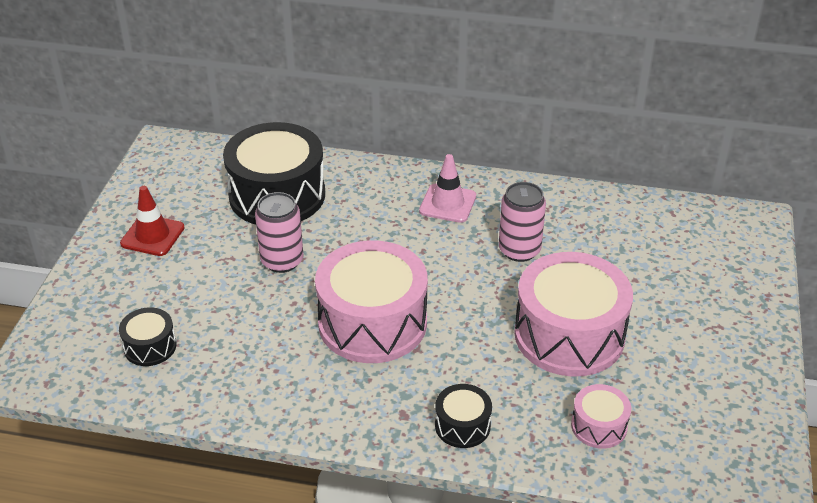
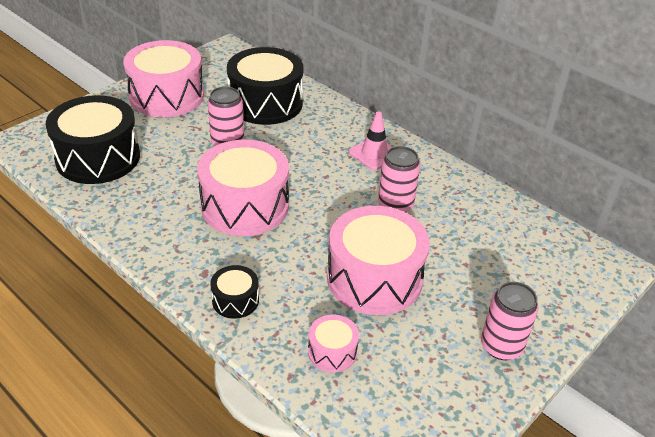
camera: 30 degrees right, 0 degrees up
(150, 346) = (98, 158): black drum -> black drum, size x2.14
(152, 235) = (167, 96): red traffic cone -> pink drum
(731, 342) = (501, 346): none -> pink can

